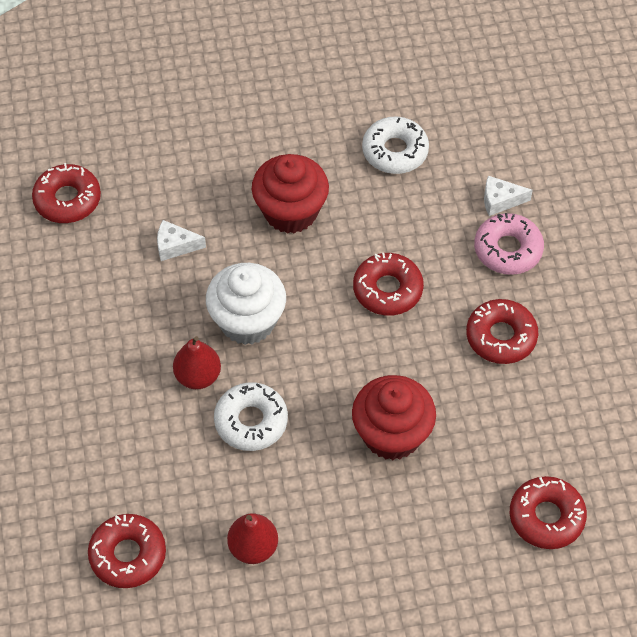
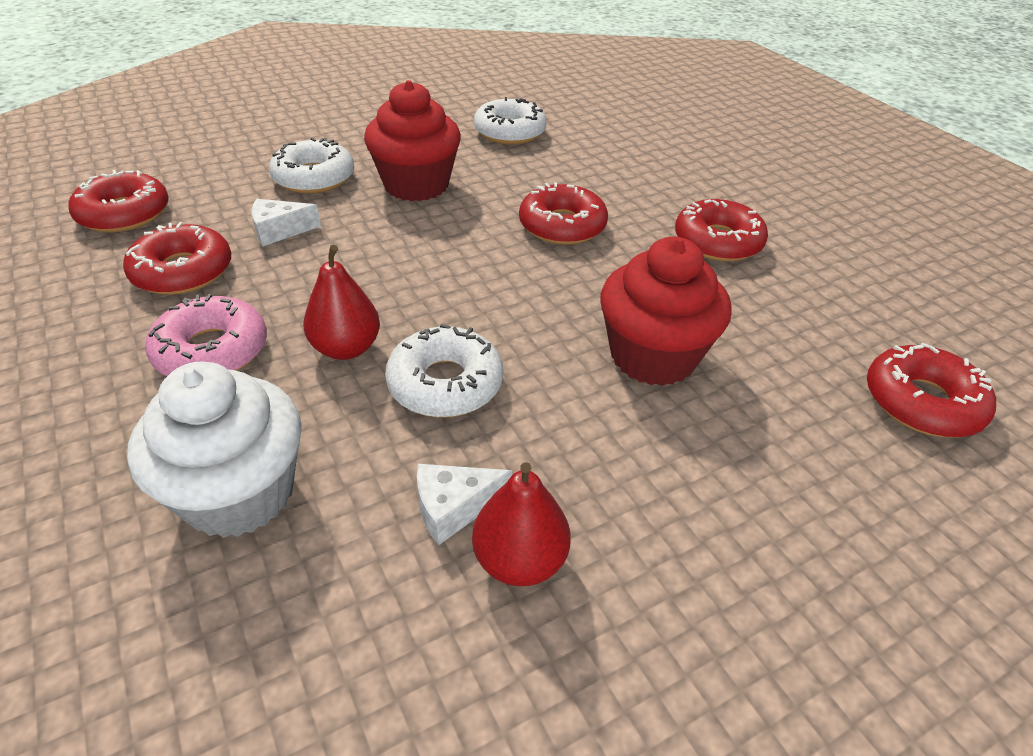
camera: 20 degrees left, 15 degrees down
(128, 555) = (279, 642): red donut -> red donut (183, 271)
(212, 184) = (314, 178): none -> white donut
(247, 321) = (399, 280): white cupcake -> white cupcake (239, 493)
(500, 200) = (638, 148): white cheese -> white cheese (454, 507)
(508, 249) = (671, 178): pink donut -> pink donut (212, 350)

